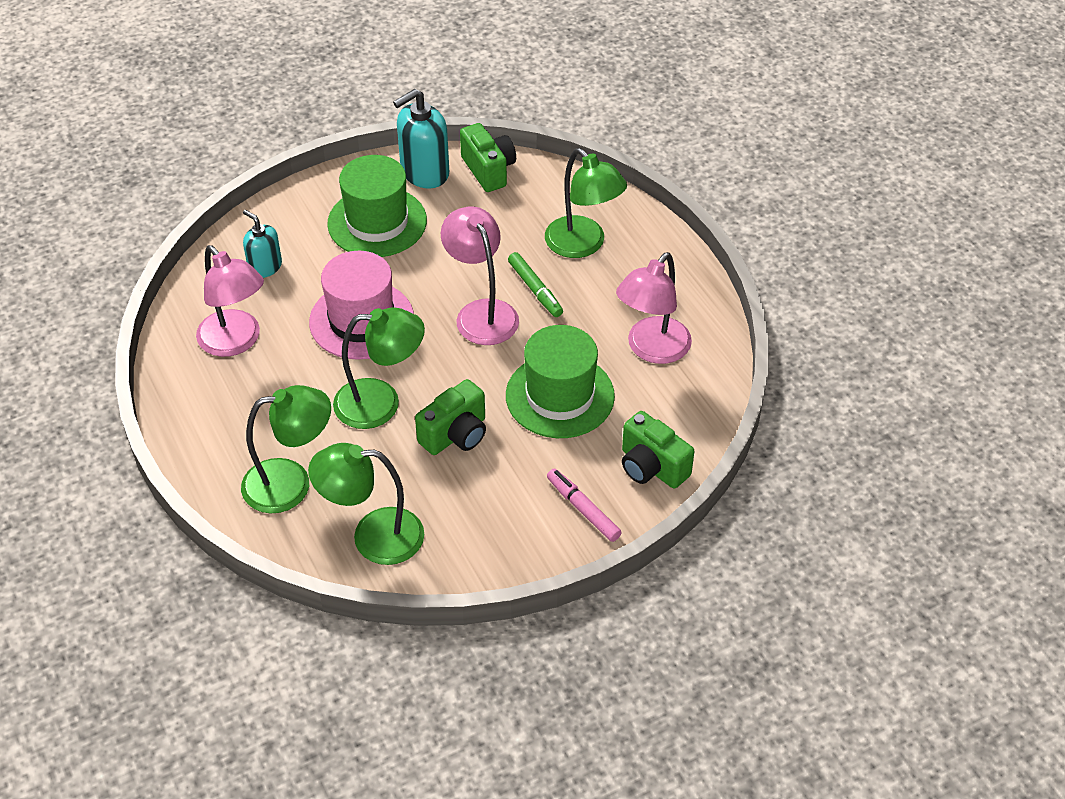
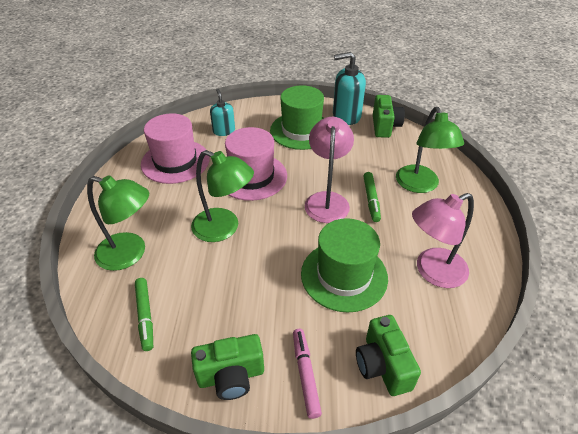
camera: 30 degrees right, 5 degrees down
(236, 342) = (175, 161): pink lamp -> pink hat
(373, 536) = (145, 316): green lamp -> green marker
(456, 434) = (254, 270): green camera -> green camera (231, 376)

